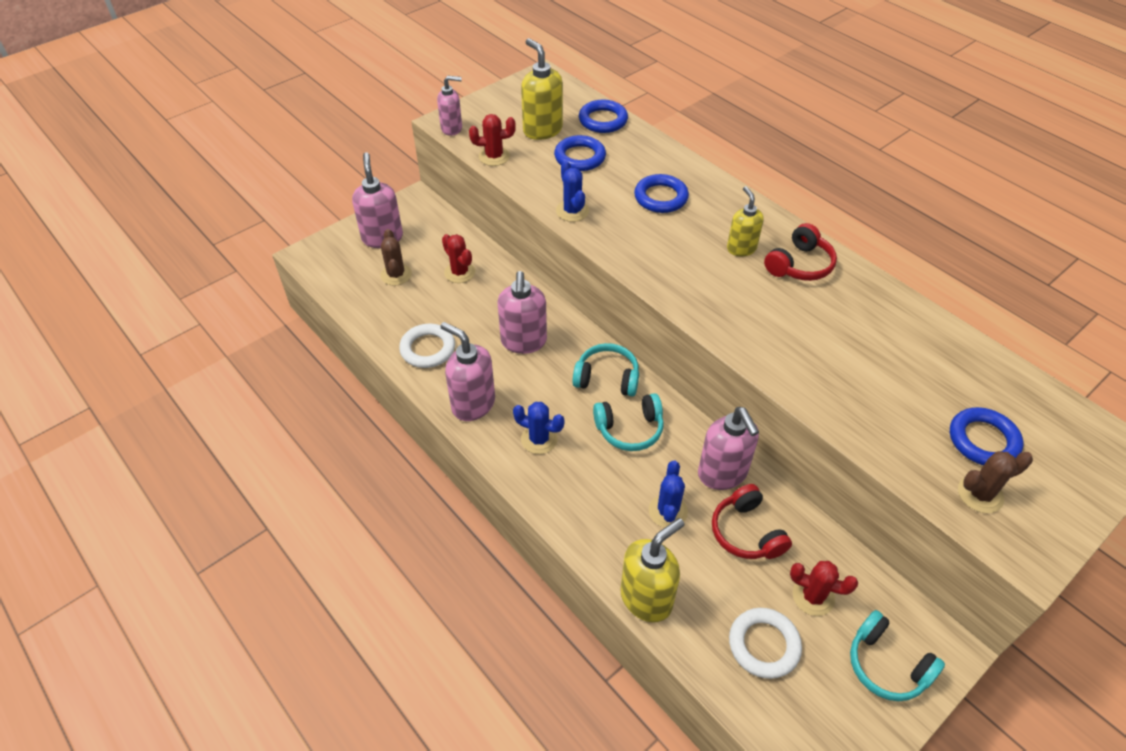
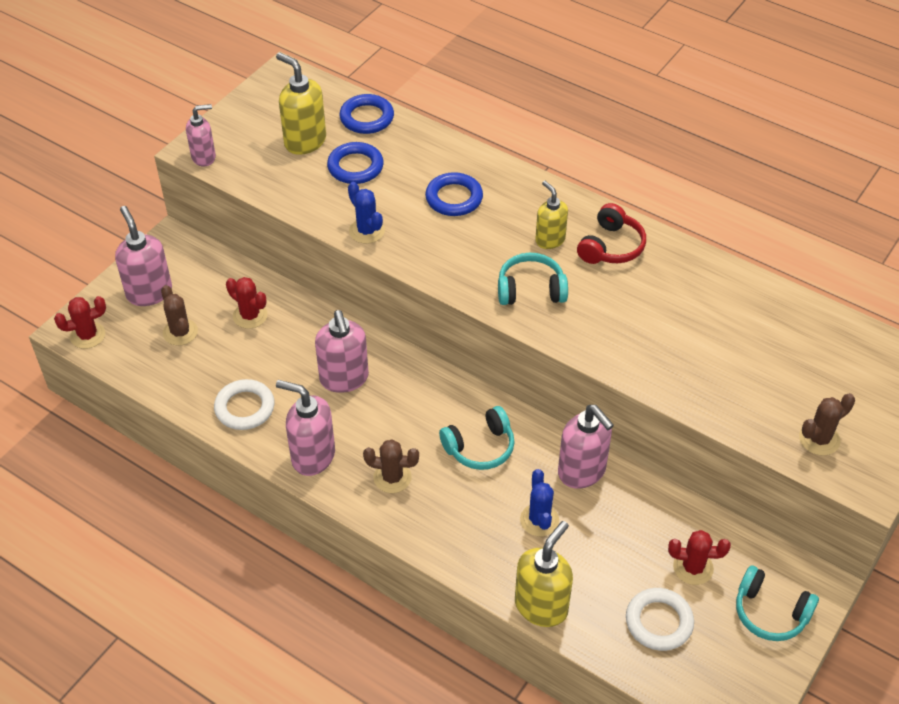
camera: 15 degrees left, 0 degrees up
(494, 156) = (262, 183): red cactus -> red cactus (87, 335)
(539, 439) = (392, 477): blue cactus -> brown cactus
(607, 378) = (442, 399): turquoise headphones -> turquoise headphones (530, 289)
(746, 532) = (618, 523): red headphones -> none
(983, 440) = (813, 388): blue ring -> none

